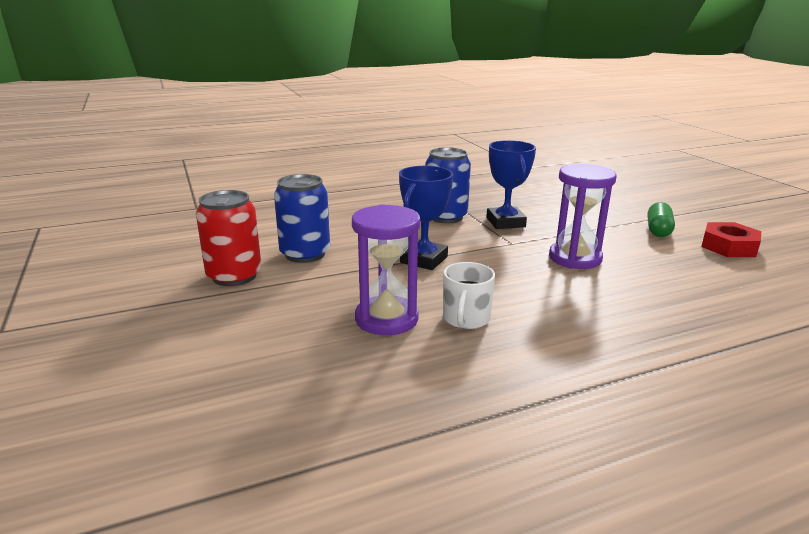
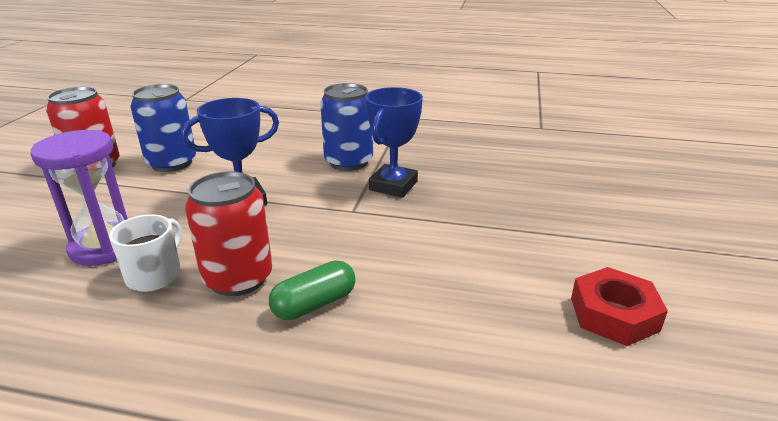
camera: 35 degrees right, 5 degrees up
(466, 319) = (155, 275): white mug -> white mug turned 150 degrees clockwise
(523, 300) = (238, 278): none -> red can
(575, 258) = (381, 252): purple hourglass -> none
(658, 230) = (555, 254): green capsule -> green capsule (314, 304)

